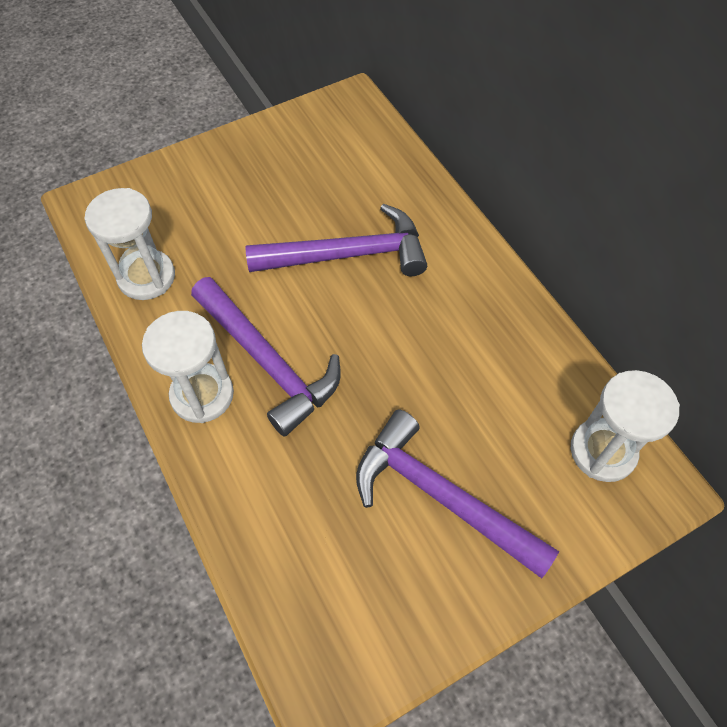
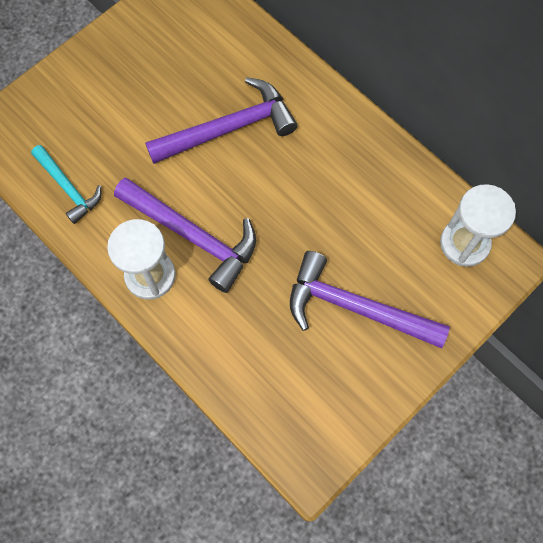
camera: 15 degrees left, 10 degrees up
(146, 277) = (68, 188): white hourglass -> turquoise hammer

